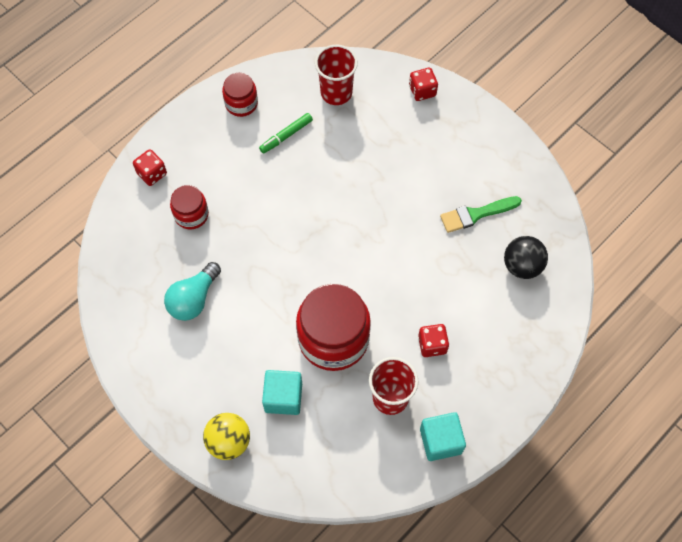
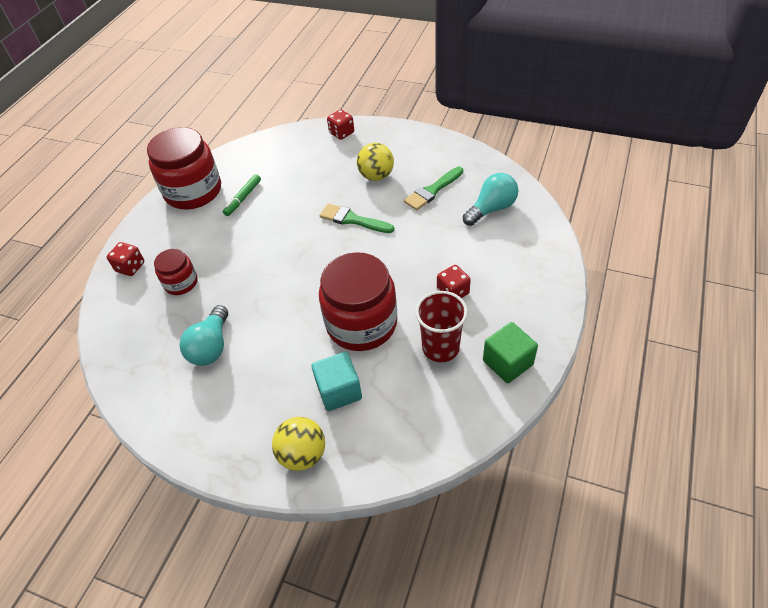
camera: 20 degrees left, 15 degrees down
(241, 103) = (193, 191): red jar -> red jar, size x1.92
(336, 93) = (272, 157): red cup -> none
(380, 214) = (353, 220): none -> green brush
(430, 168) = (376, 176): none -> yellow ball
(440, 441) = (507, 362): turquoise cube -> green cube
(522, 266) = (491, 209): black ball -> turquoise light bulb

